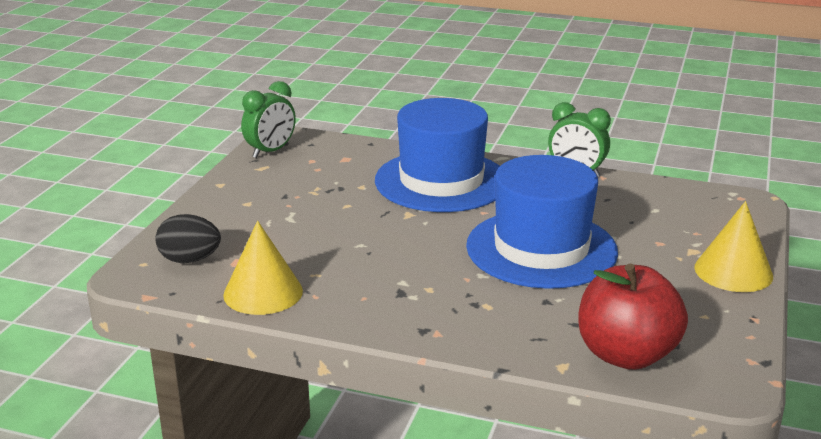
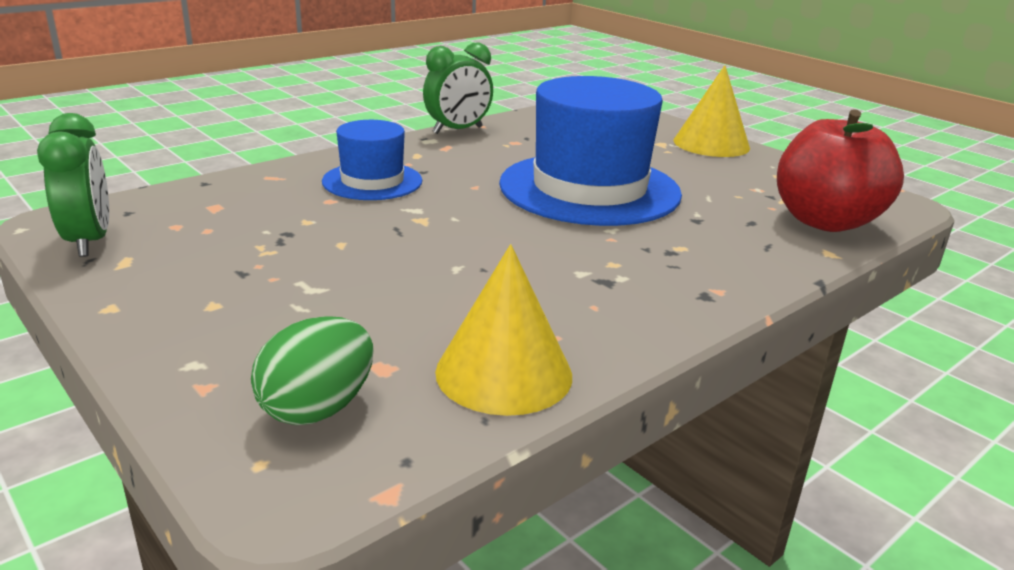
camera: 60 degrees left, 0 degrees up
(190, 260) = (317, 408): black egg -> green egg
(441, 181) = (372, 181): blue hat -> blue hat, size x0.54

